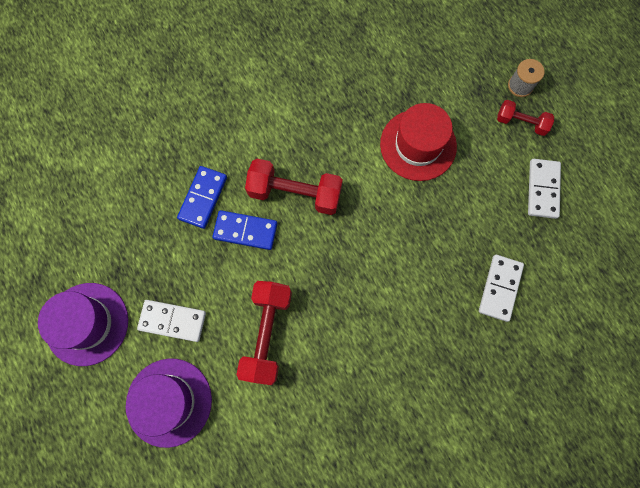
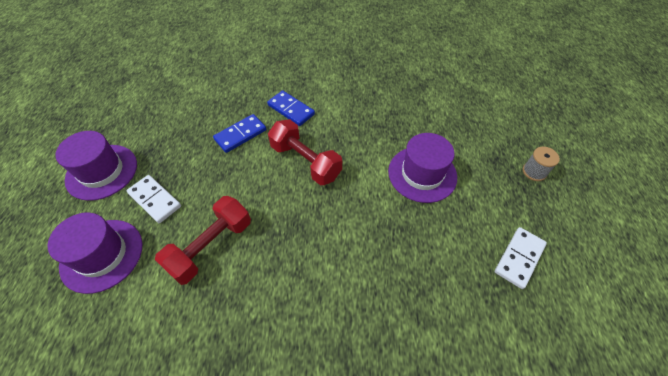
camera: 30 degrees right, 20 degrees down
(245, 231) = (252, 168): blue domino -> blue domino (291, 110)
(418, 145) = (422, 174): red hat -> purple hat
(499, 288) = (433, 322): white domino -> none
(521, 122) = (522, 198): red dumbbell -> none

